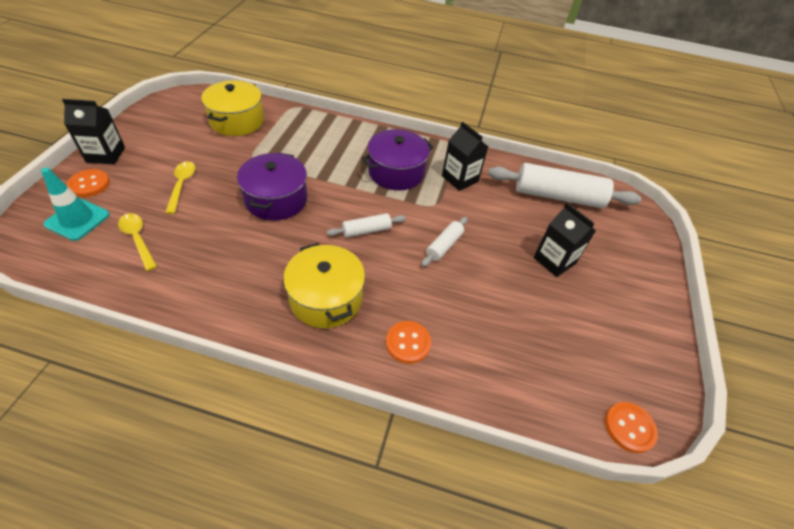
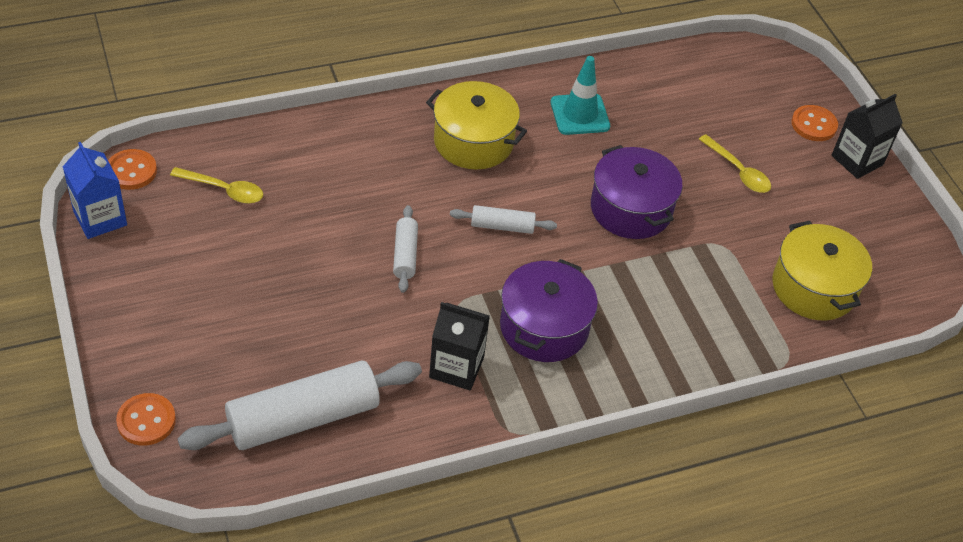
camera: 145 degrees right, 0 degrees up
(77, 219) = (765, 92): turquoise traffic cone -> turquoise traffic cone (580, 114)
(138, 239) = (692, 104): yellow spoon -> yellow spoon (224, 190)
(366, 231) = (502, 226): white rolling pin -> white rolling pin turned 60 degrees clockwise
(408, 343) = (368, 143): orange button -> orange button (146, 421)
(554, 260) = (265, 306): black carton -> none
(664, 391) = (100, 218): none -> blue carton

